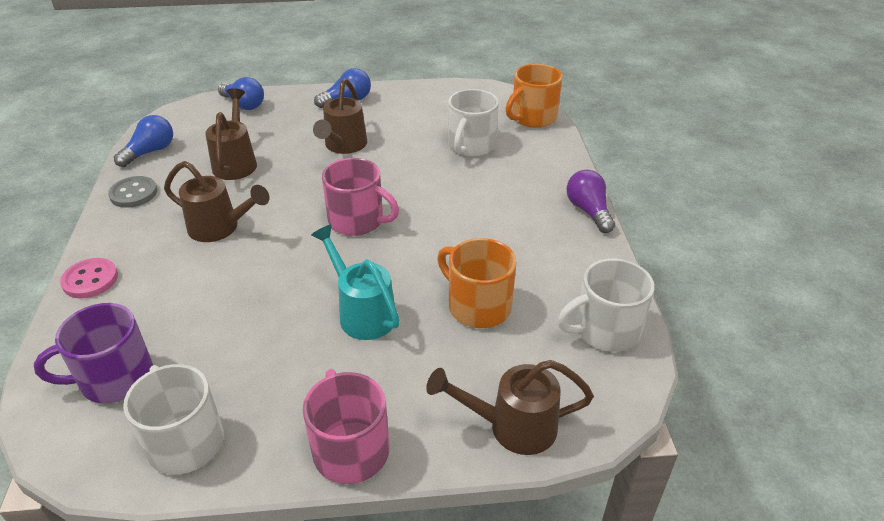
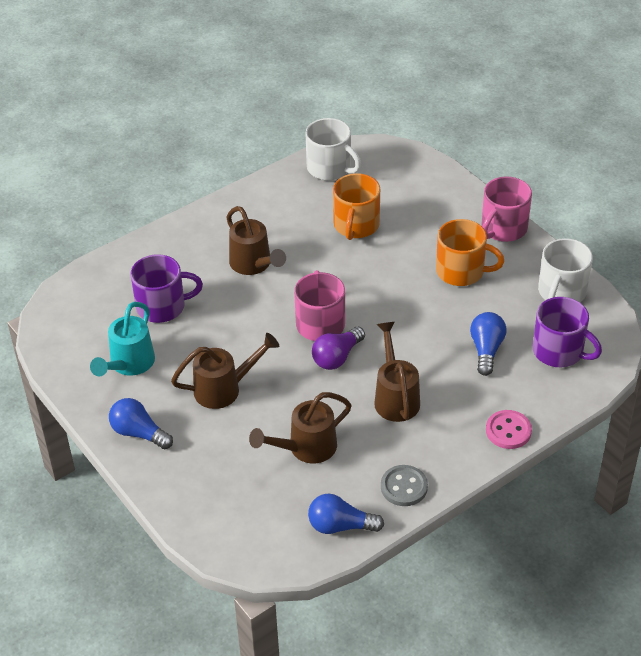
camera: 120 degrees left, 5 degrees up
(243, 104) = (204, 514): blue light bulb -> blue light bulb (486, 350)
(362, 313) = (408, 273): turquoise watering can -> turquoise watering can (129, 364)
(471, 146) = (162, 306): white mug -> purple mug
(512, 426) = (433, 179): brown watering can -> brown watering can (253, 264)
(532, 118) = (84, 287): orange mug -> orange mug (461, 271)
(588, 211) = (209, 210): purple light bulb -> purple light bulb (337, 357)

